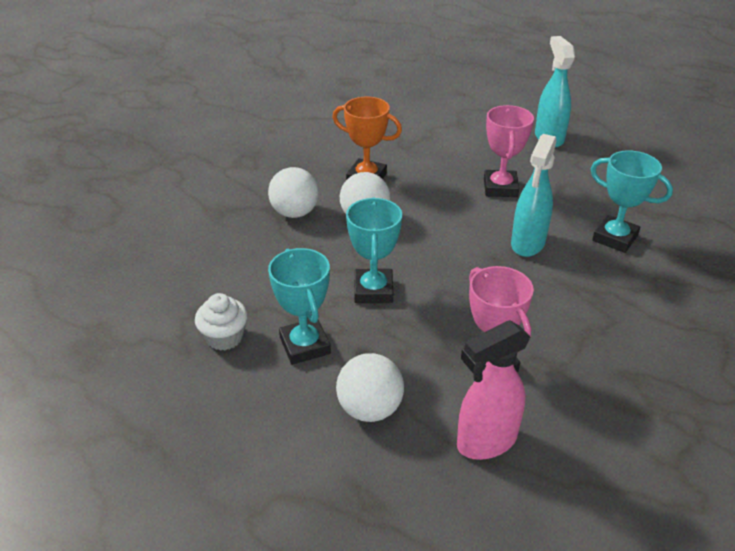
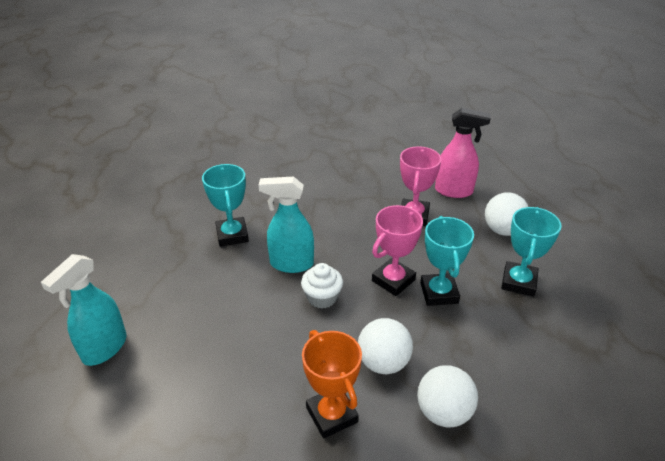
camera: 140 degrees left, 0 degrees up
(224, 337) = (576, 318): white cupcake -> white cupcake (322, 297)
(373, 290) = (439, 293): turquoise trophy -> turquoise trophy turned 45 degrees counterclockwise
(500, 188) = (235, 321): pink trophy -> pink trophy (393, 280)
(527, 244) = (291, 264): turquoise spray bottle -> turquoise spray bottle turned 150 degrees counterclockwise

